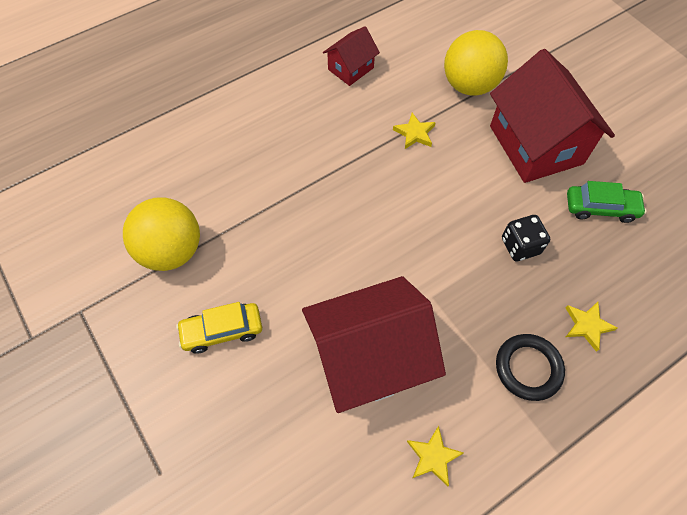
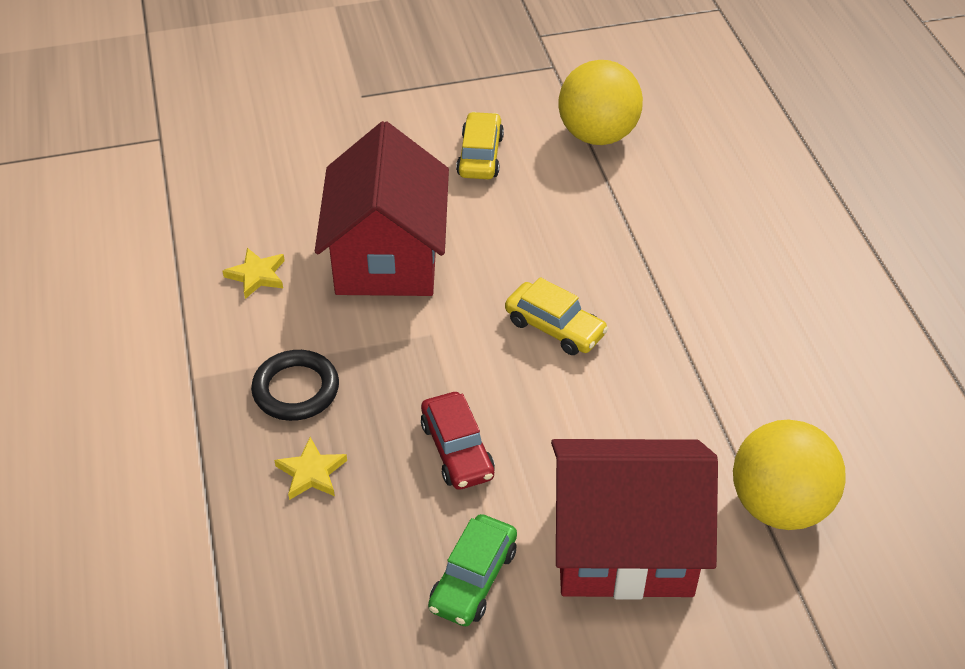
camera: 110 degrees right, 15 degrees down
(350, 68) = (855, 364): red house -> none
(391, 222) = (555, 327): none -> yellow car
(415, 133) = (698, 400): yellow star -> none
(520, 246) = (457, 450): black dice -> red car

